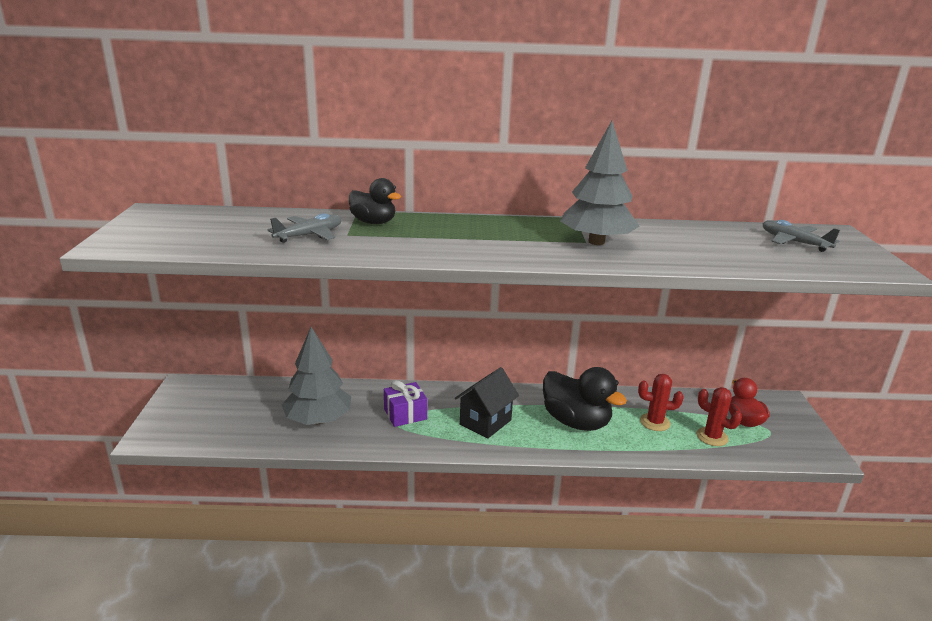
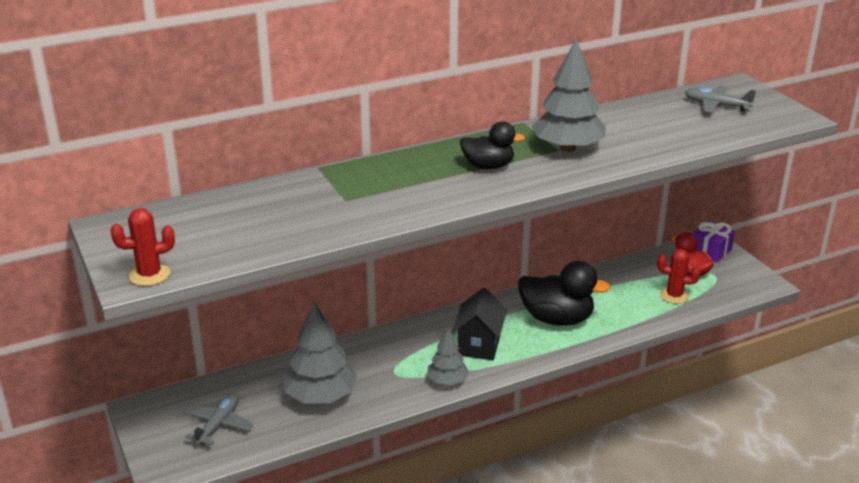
camera: 25 degrees left, 5 degrees up
(309, 235) = (312, 211): grey plane -> grey plane (218, 425)
(373, 222) = (352, 178): black duck -> black duck (488, 166)
(405, 414) = (399, 362): purple gift -> purple gift (711, 251)
(432, 442) = (447, 380): none -> grey tree
(655, 422) = (621, 297): red cactus -> red cactus (149, 275)

